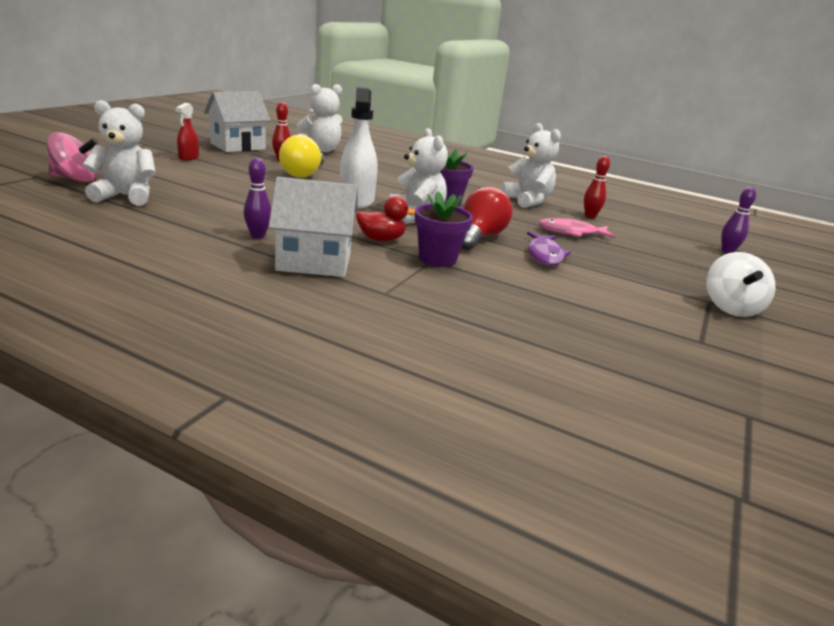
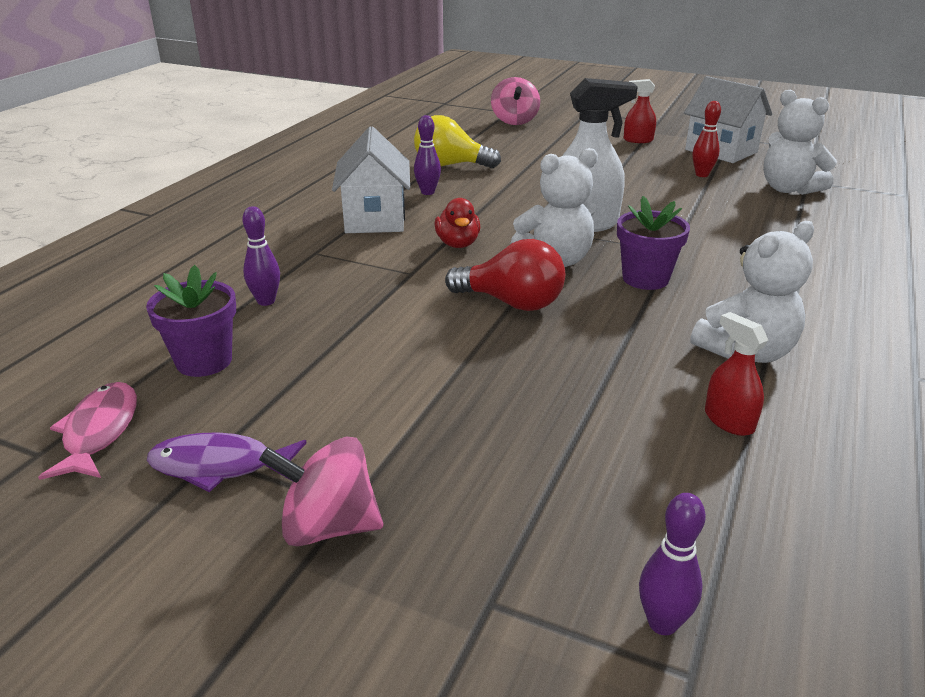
camera: 90 degrees right, 5 degrees up
(126, 196) = (487, 140): white teddy bear -> none
(303, 174) = (654, 190): yellow light bulb -> yellow light bulb (450, 165)
(437, 259) = (415, 275): purple flower pot -> purple flower pot (204, 361)
(485, 318) = (266, 301): none -> purple bowling pin
(544, 255) = (473, 351): purple fish -> purple fish (219, 466)
(571, 232) = (602, 386): pink fish -> pink fish (99, 431)
(590, 216) = (728, 421): red bowling pin -> red spray bottle
(730, 308) = (328, 526): white spinning top -> pink spinning top

